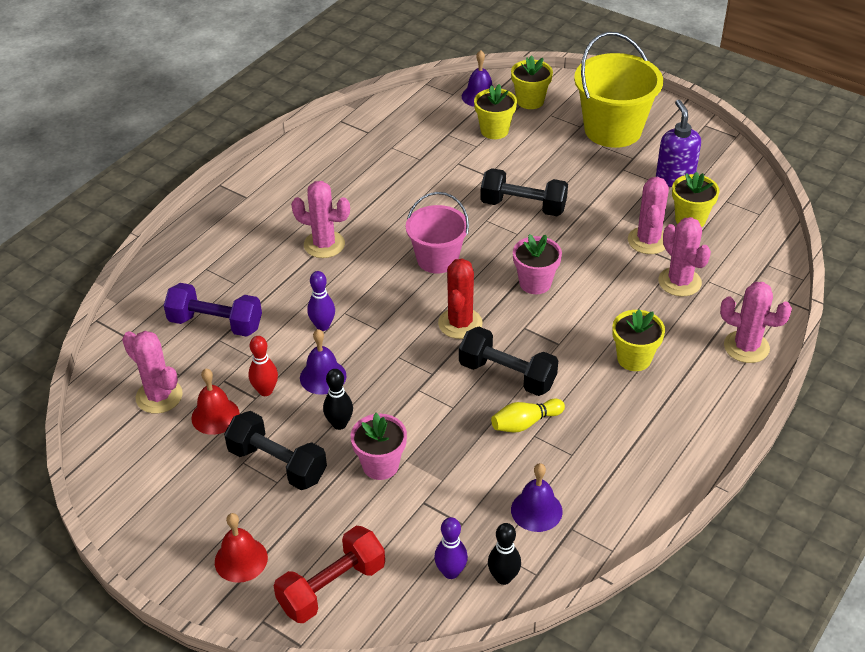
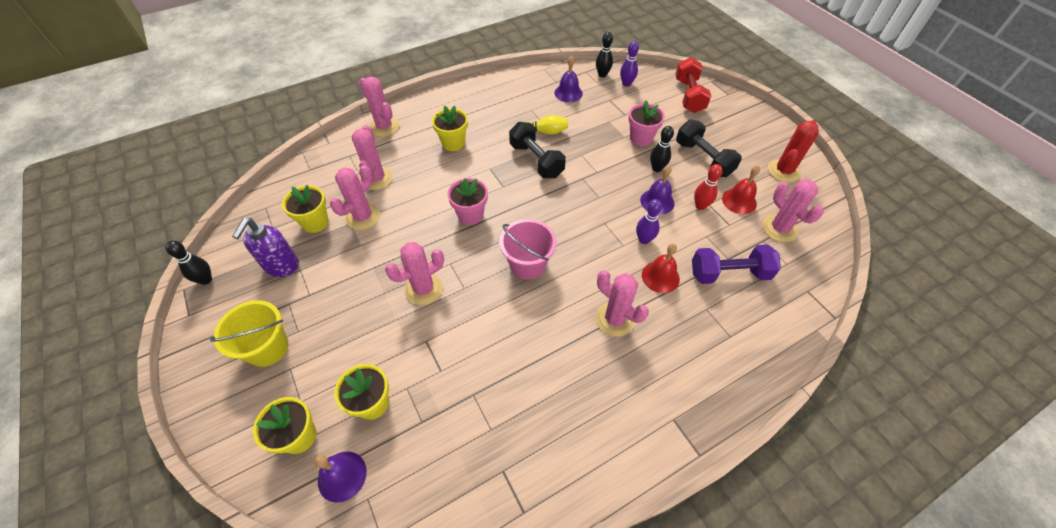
camera: 155 degrees left, 10 degrees up
(215, 323) = (729, 274): purple dumbbell -> purple dumbbell turned 45 degrees counterclockwise
(241, 559) = (735, 120): red bell -> red bell (660, 277)
(332, 587) = (689, 96): red dumbbell -> red dumbbell turned 75 degrees counterclockwise
(460, 323) = (544, 204): red cactus -> red cactus (783, 171)
(523, 206) = (423, 289): black dumbbell -> pink cactus
(613, 130) = (267, 348): yellow bucket -> yellow bucket, size x0.65
(726, 147) = (206, 280): none -> black bowling pin

